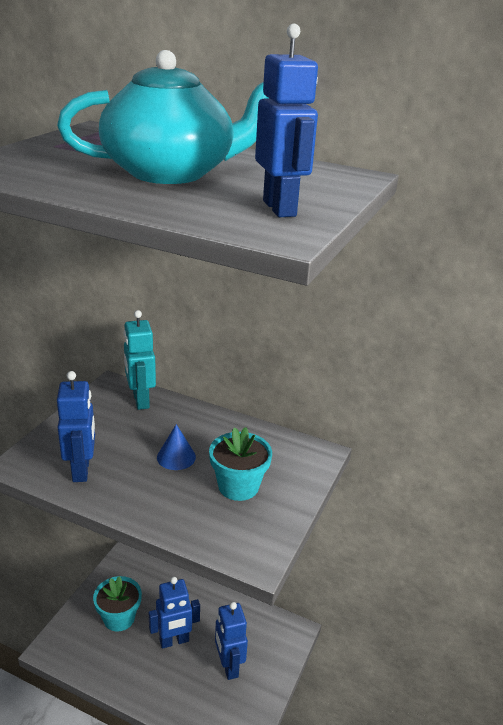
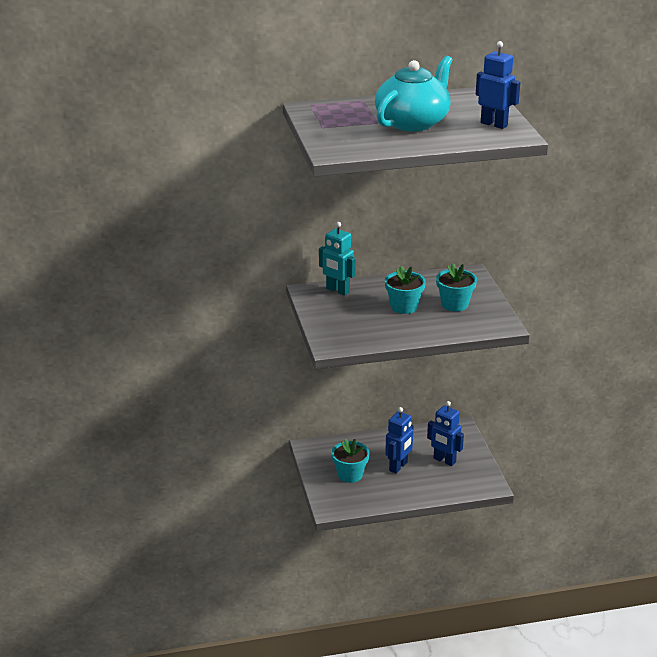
camera: 35 degrees left, 0 degrees up
(81, 470) = (367, 334): blue robot -> none
(176, 457) = (404, 306): blue cone -> turquoise flower pot

